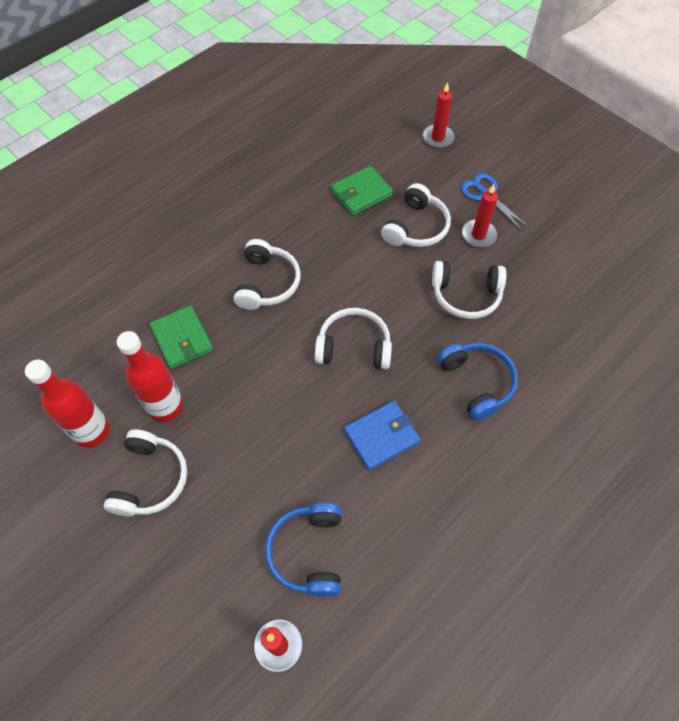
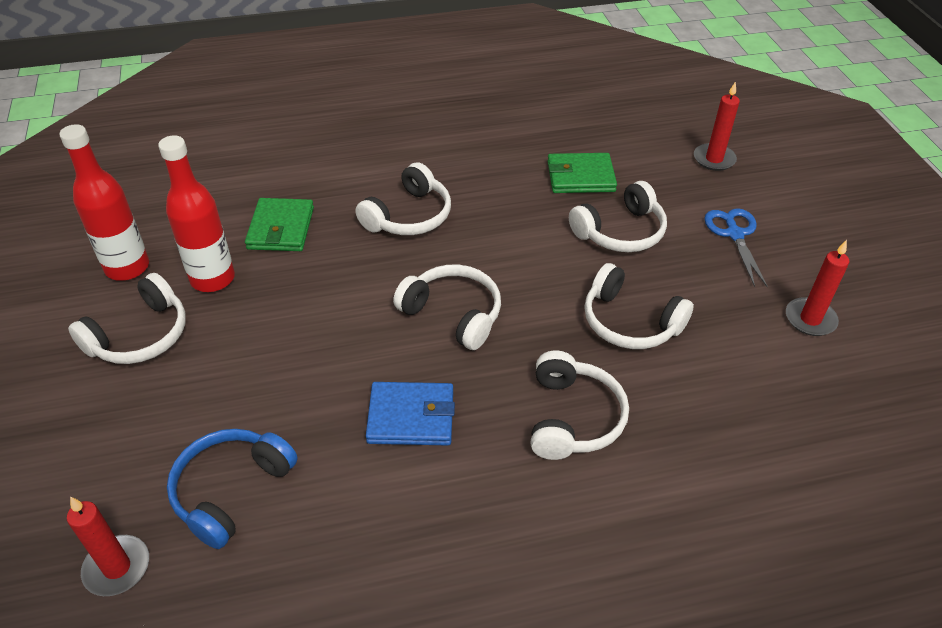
camera: 30 degrees right, 15 degrees down
(477, 382) = (572, 418): blue headphones -> white headphones
(478, 235) = (693, 269): red candle -> red candle (810, 319)

